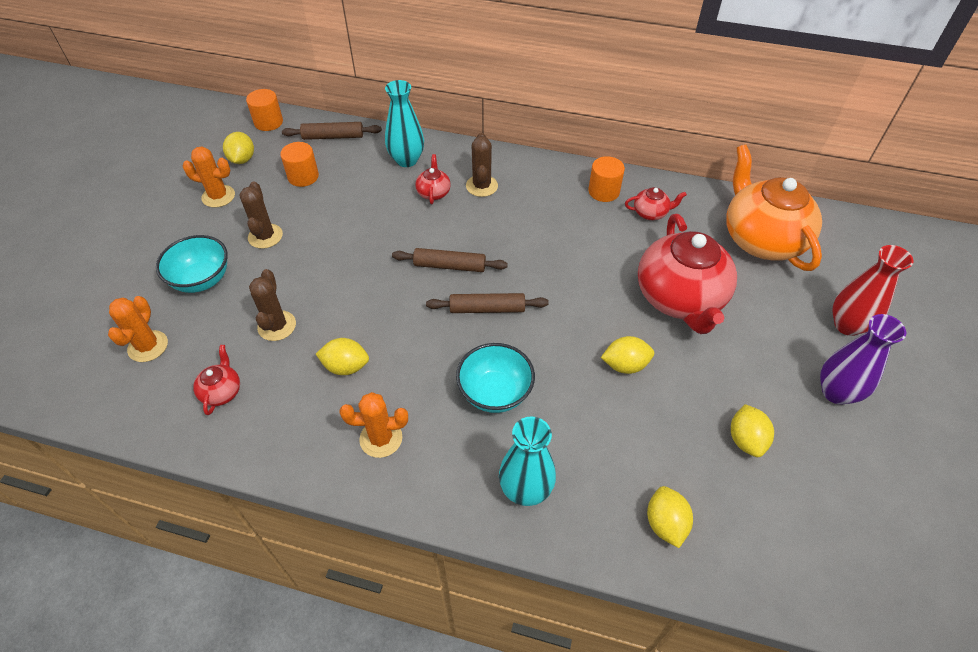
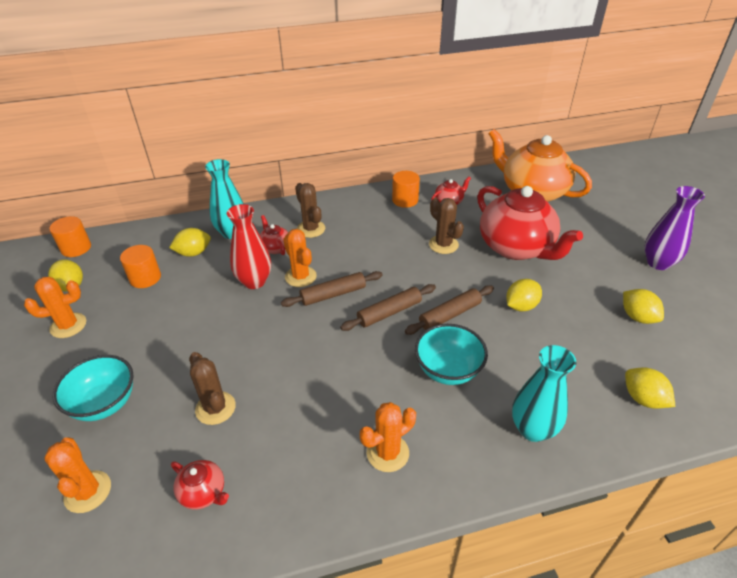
camera: 30 degrees left, 10 degrees down
(222, 391) = (203, 492): red teapot -> red teapot turned 150 degrees clockwise
(265, 236) = (144, 339): brown cactus -> brown cactus (443, 245)
(333, 137) = (150, 238): brown rolling pin -> brown rolling pin (450, 315)
(346, 366) = (308, 410): yellow lemon -> yellow lemon (193, 253)
(434, 234) = (300, 276): none -> orange cactus
(847, 325) = (626, 221): red vase -> red vase (254, 281)

